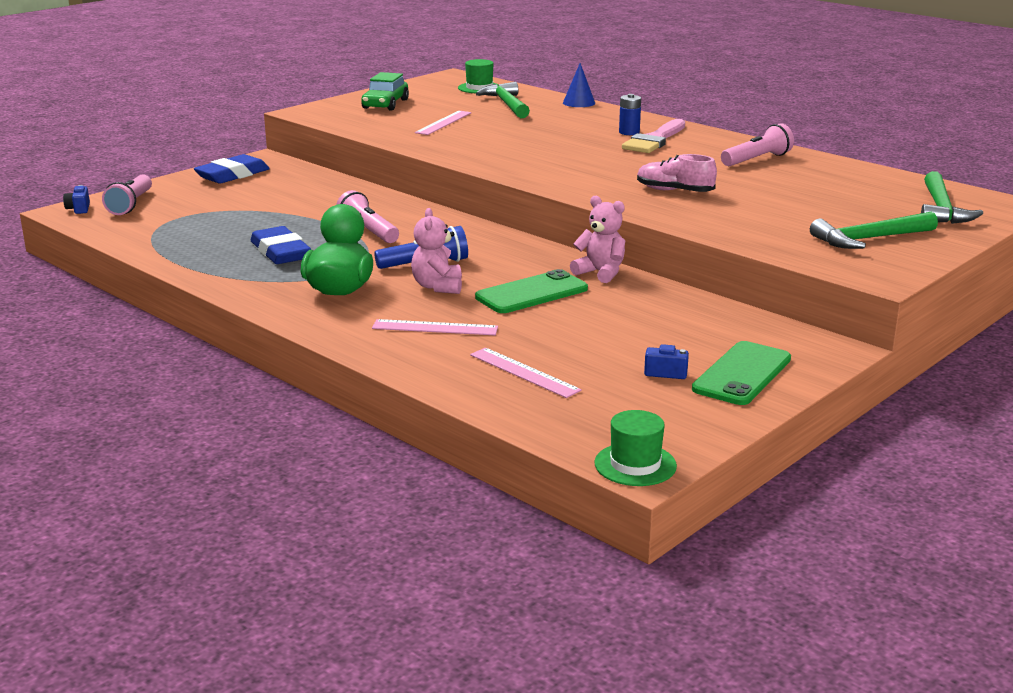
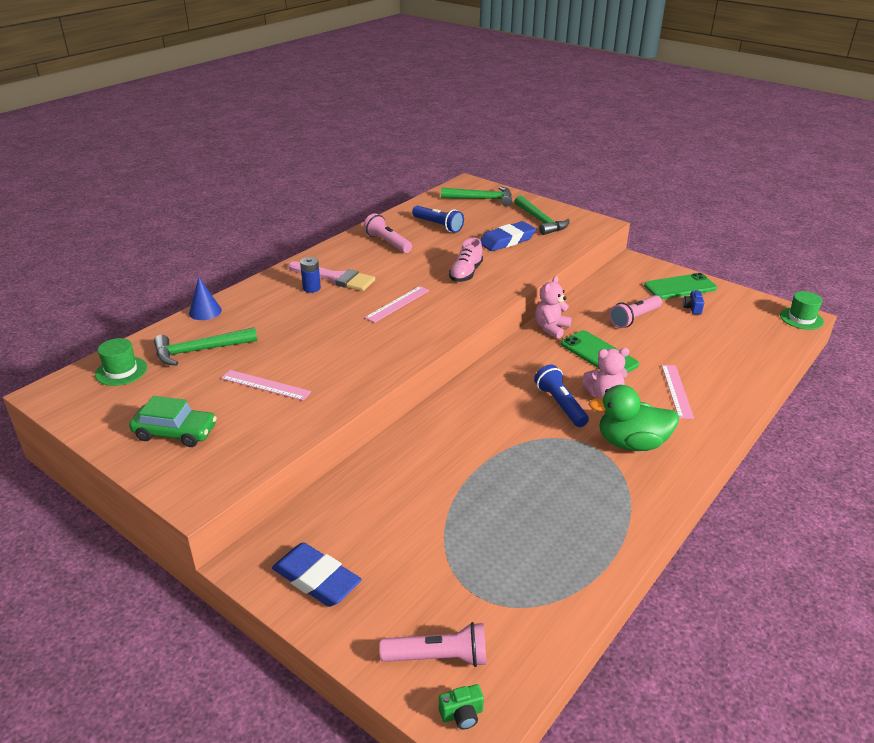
camera: 95 degrees left, 10 degrees up
(79, 209) = (462, 714): blue camera -> green camera
(280, 252) = (559, 492): blue eraser -> blue eraser (507, 240)
(368, 231) = (493, 443): pink flashlight -> pink flashlight (634, 318)
(524, 372) = (721, 353): pink ruler -> pink ruler (397, 304)
(742, 374) = (680, 287): green phone -> green phone turned 45 degrees counterclockwise
(823, 183) = (438, 225): none -> blue flashlight

